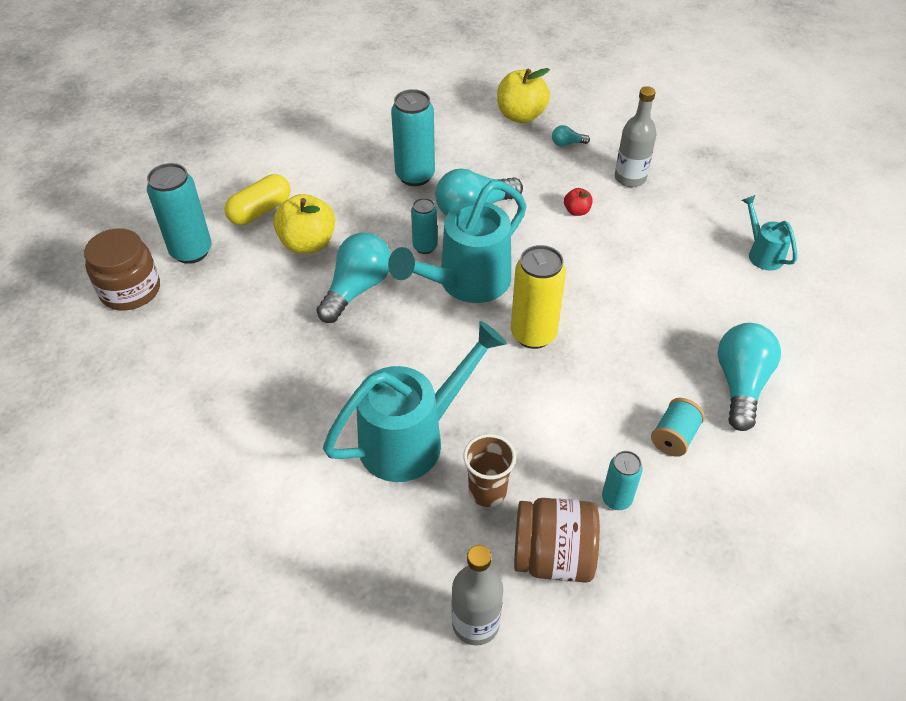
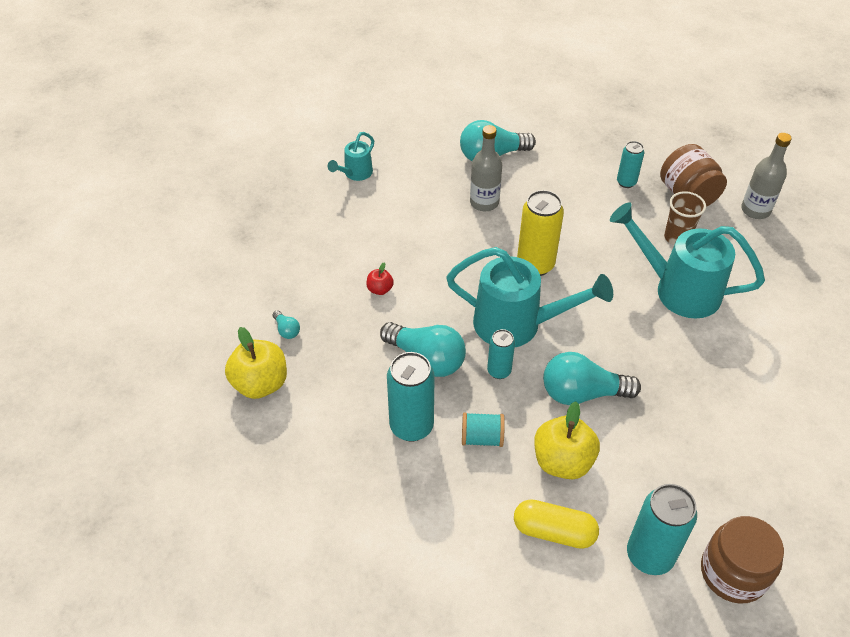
camera: 120 degrees left, 0 degrees up
(630, 178) = (311, 270): grey bottle -> grey bottle (484, 202)
(674, 437) = (560, 172): turquoise spool -> turquoise spool (482, 438)

